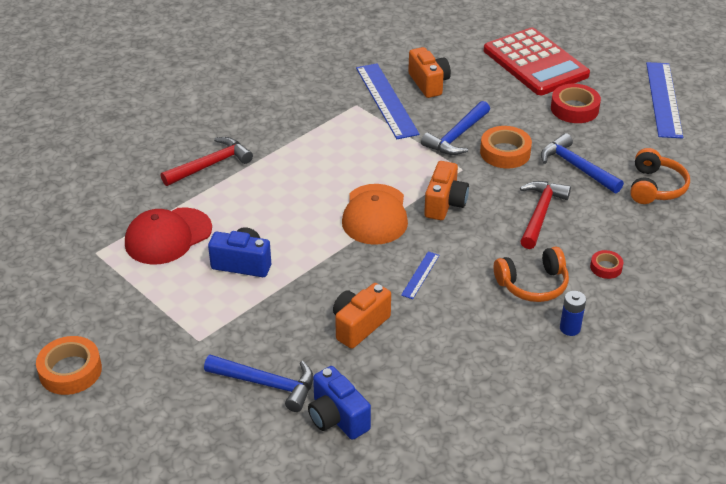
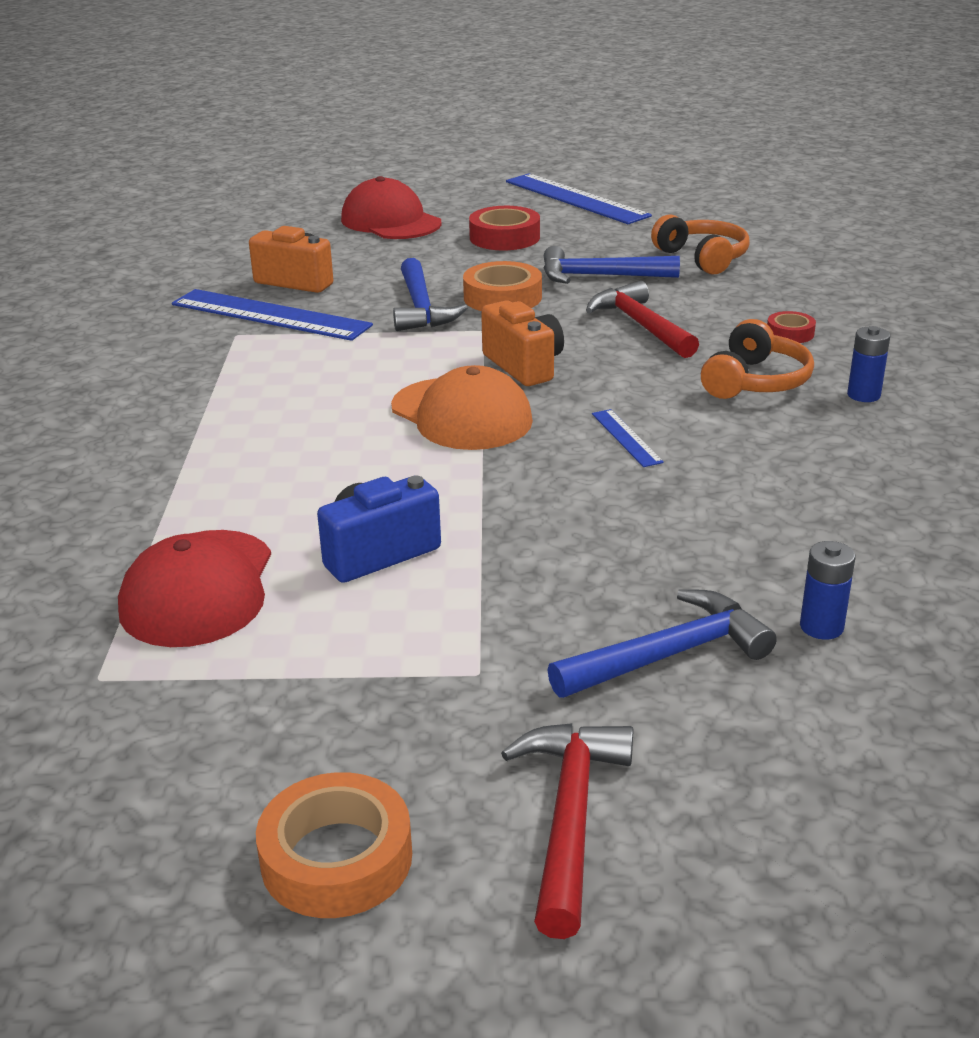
camera: 45 degrees left, 10 degrees down
(210, 165) = (123, 480): red hammer -> red hammer (569, 817)
(337, 418) = (821, 627): blue camera -> blue battery
(359, 325) = (656, 522): orange camera -> none
(535, 63) = (390, 221): red calculator -> red cap

